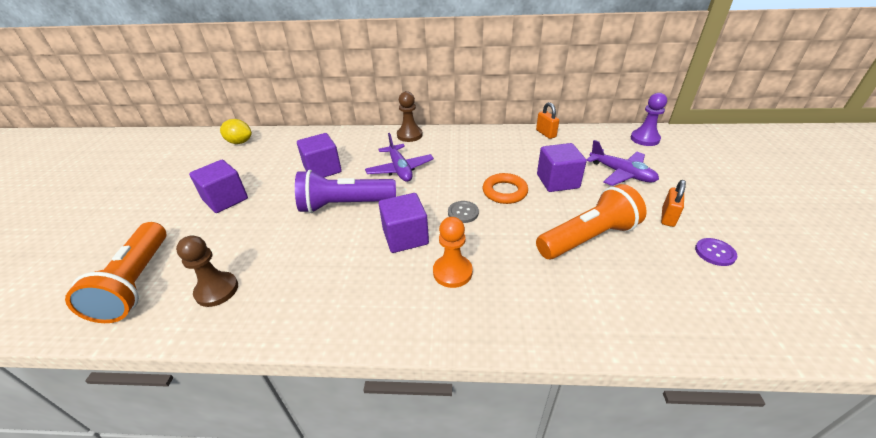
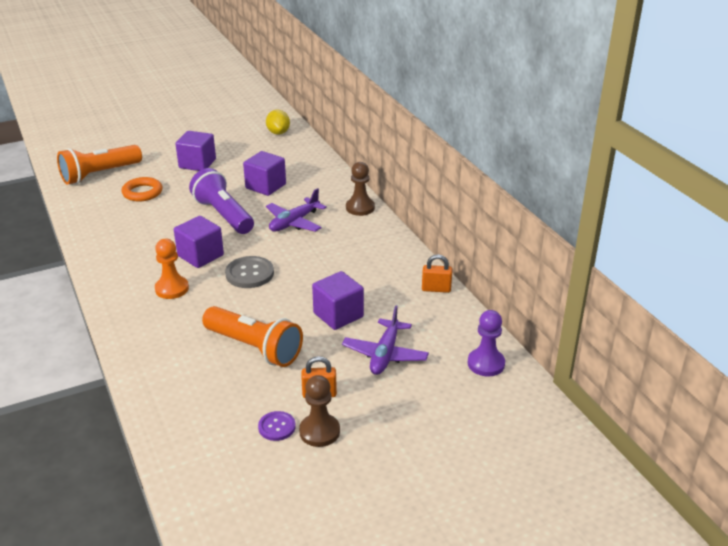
camera: 60 degrees right, 5 degrees down
(217, 290) = (107, 204): brown pawn -> brown pawn (319, 431)
(463, 213) = (249, 274): grey button -> grey button, size x1.62
(504, 192) = (297, 288): orange ring -> orange ring (142, 192)
(546, 133) = (436, 289): orange padlock -> orange padlock turned 60 degrees clockwise

